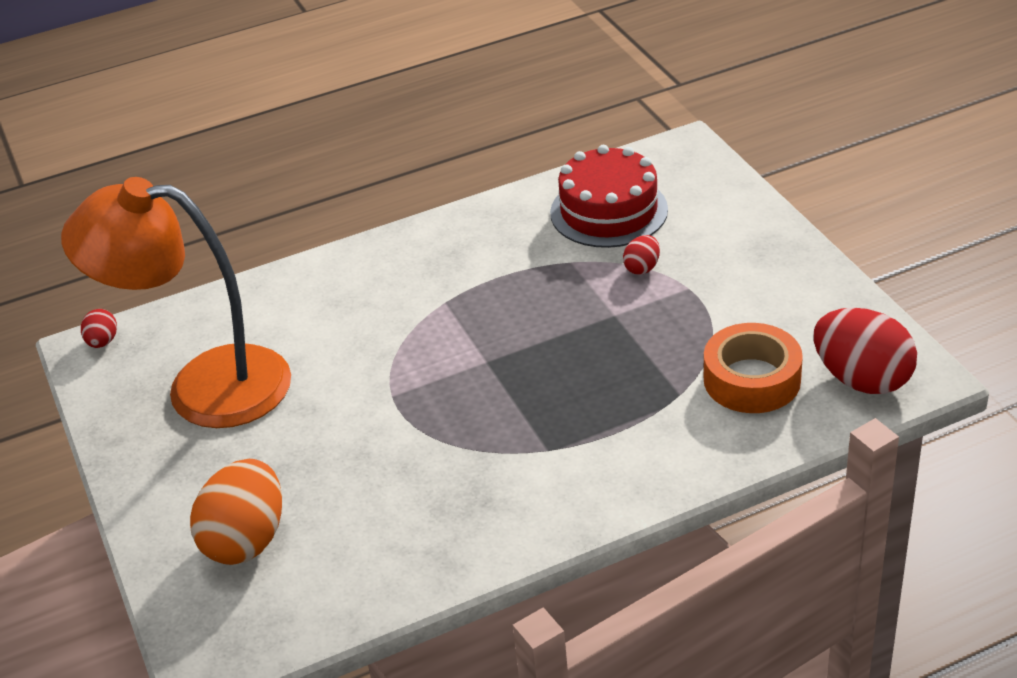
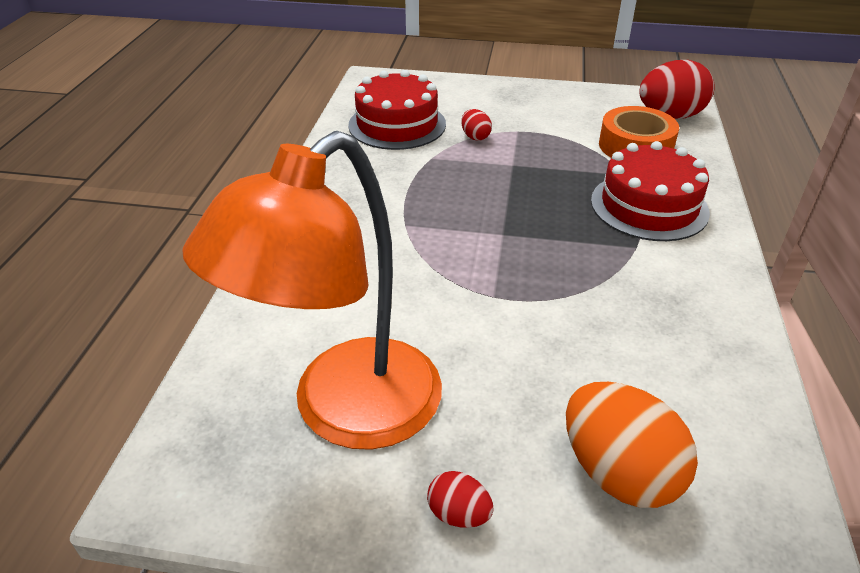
camera: 60 degrees left, 0 degrees up
(103, 342) = (166, 469): red egg -> red egg (459, 514)
(631, 432) = (649, 206): none -> red cake

